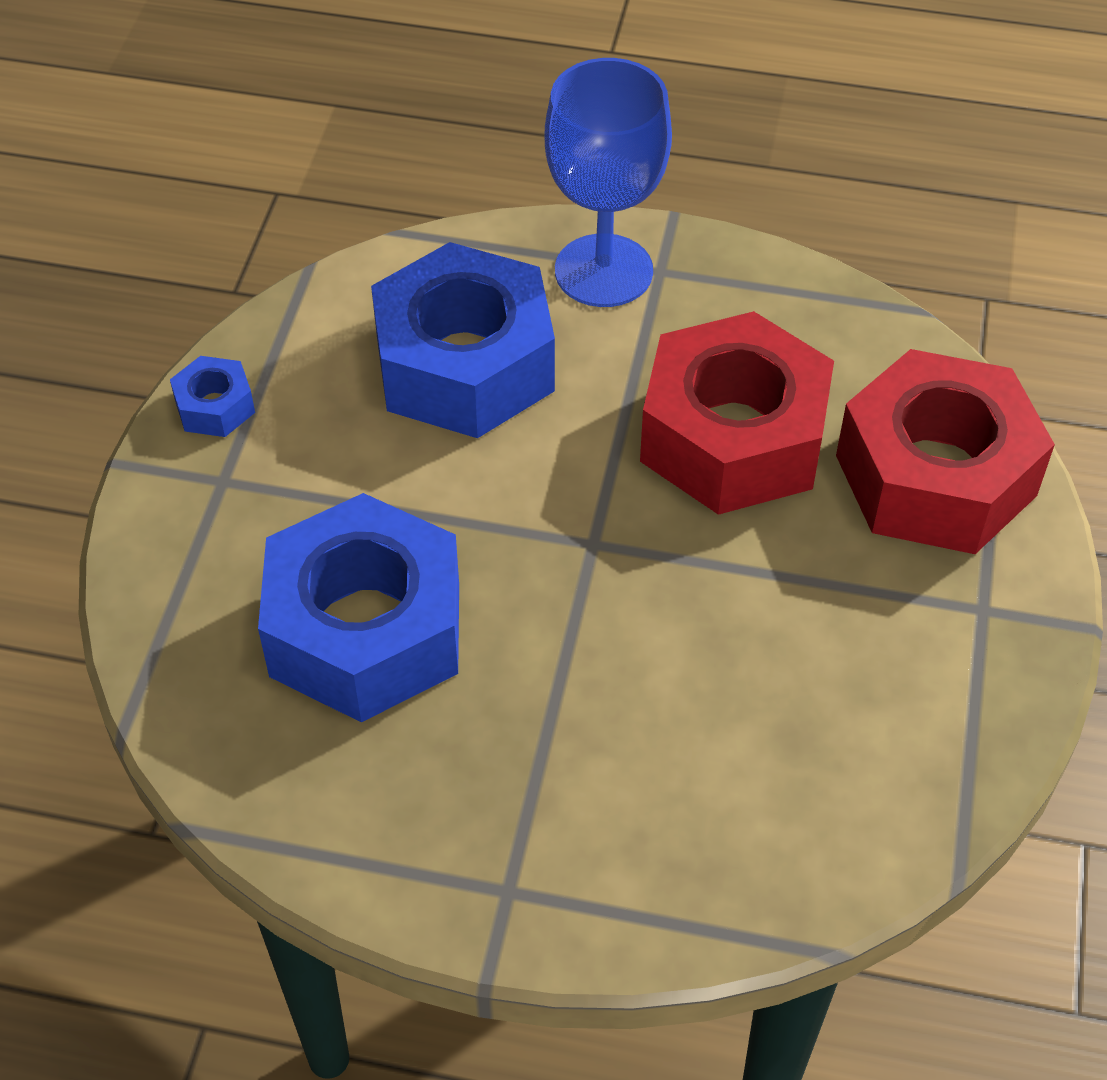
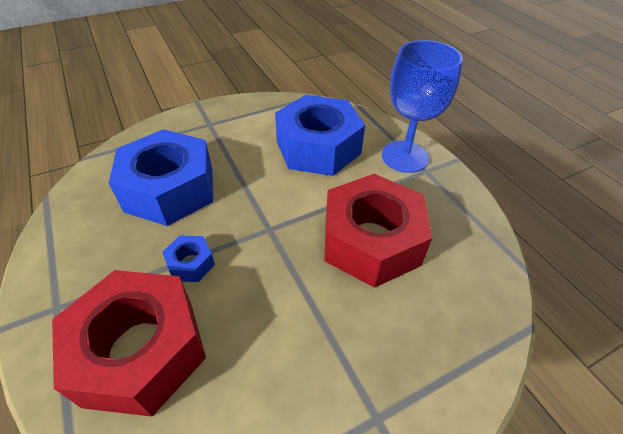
camera: 50 degrees right, 5 degrees down
(215, 407) = (238, 107): blue nut -> blue nut (191, 264)
(935, 475) = (438, 335): red nut -> red nut (141, 350)

